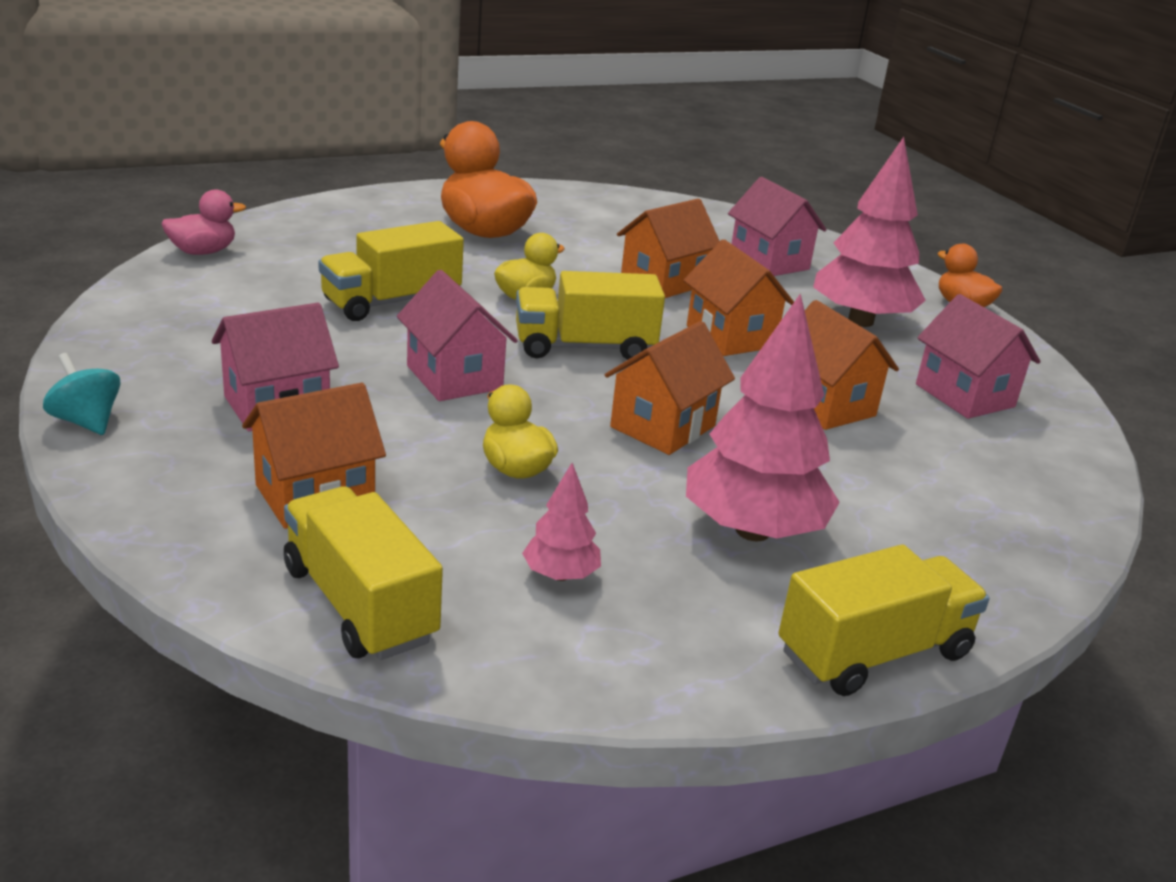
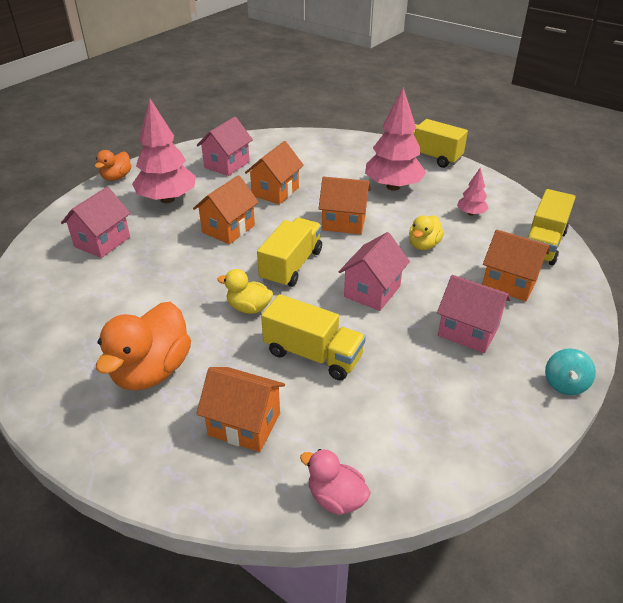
camera: 115 degrees left, 10 degrees up
(584, 347) = (291, 266): yellow truck -> yellow truck turned 120 degrees counterclockwise
(663, 282) = (174, 268): orange house -> orange house (244, 424)

